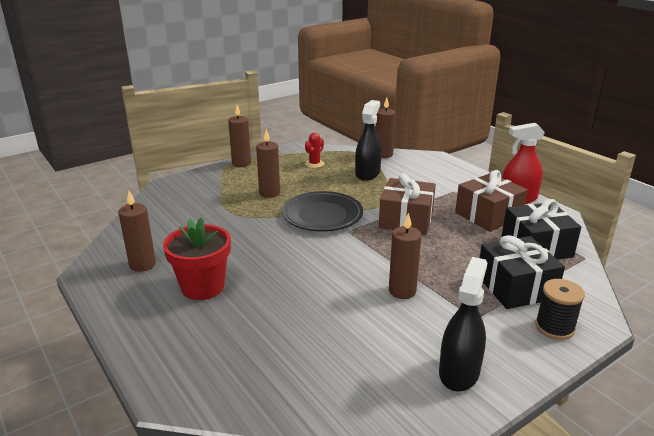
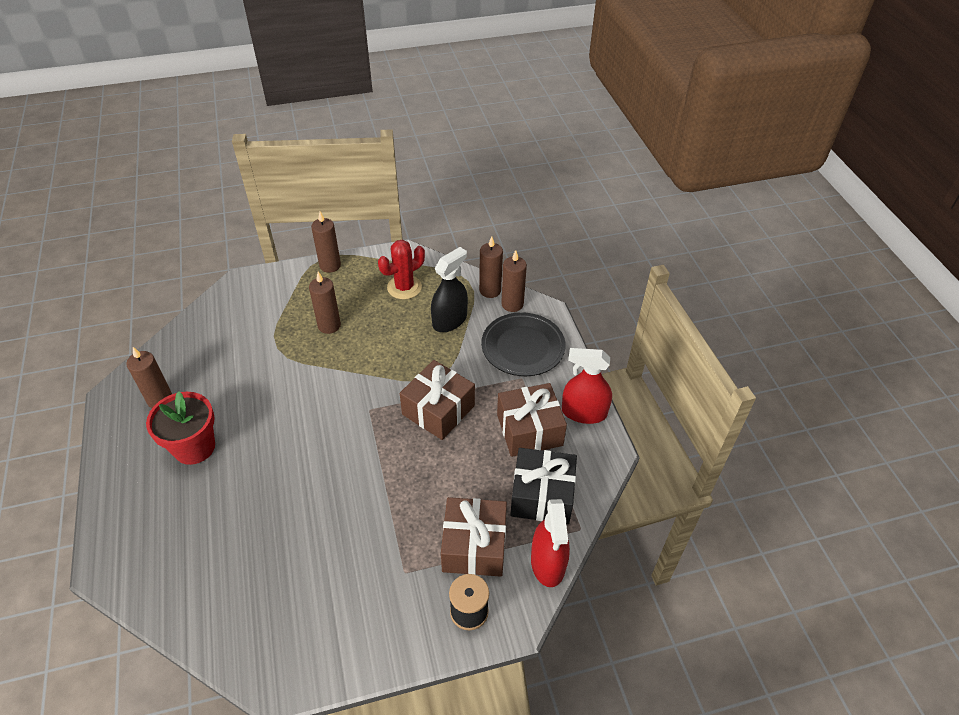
camera: 20 degrees right, 20 degrees up
(314, 164) = (404, 287): red cactus -> red cactus, size x1.56
(322, 215) = (359, 377): black plate -> black plate (523, 347)
(402, 291) = (363, 513): brown candle -> brown candle (512, 304)
(459, 372) = (342, 632): black spray bottle -> none
(515, 287) = (474, 546): black gift -> brown gift
(583, 282) = (548, 563): none -> red spray bottle

